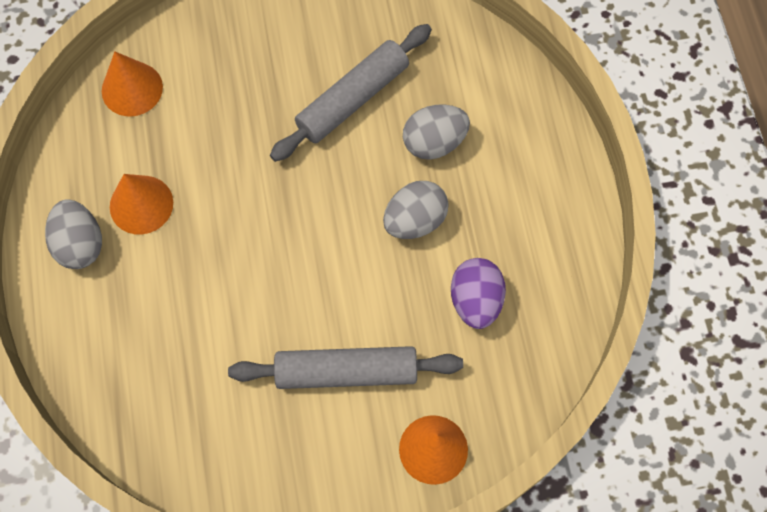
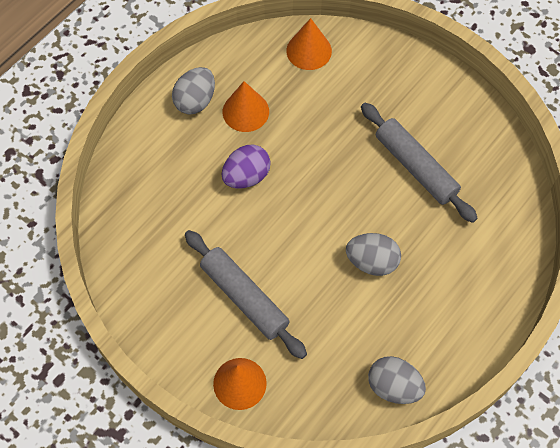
camera: 50 degrees right, 5 degrees down
(353, 99) = (415, 167): grey rolling pin -> grey rolling pin turned 45 degrees clockwise
(434, 142) = (432, 233): grey egg -> grey egg (394, 386)
(475, 300) = (353, 336): purple egg -> purple egg (246, 176)

